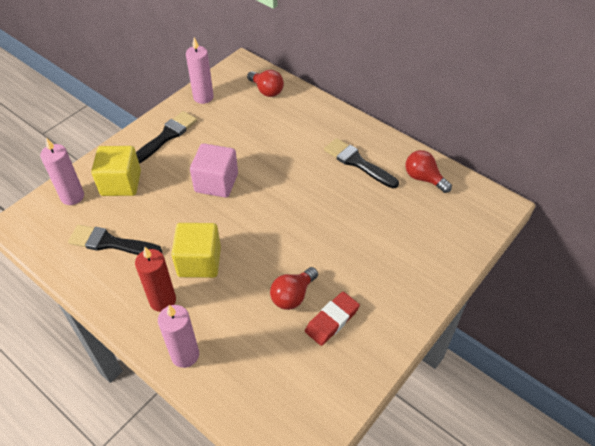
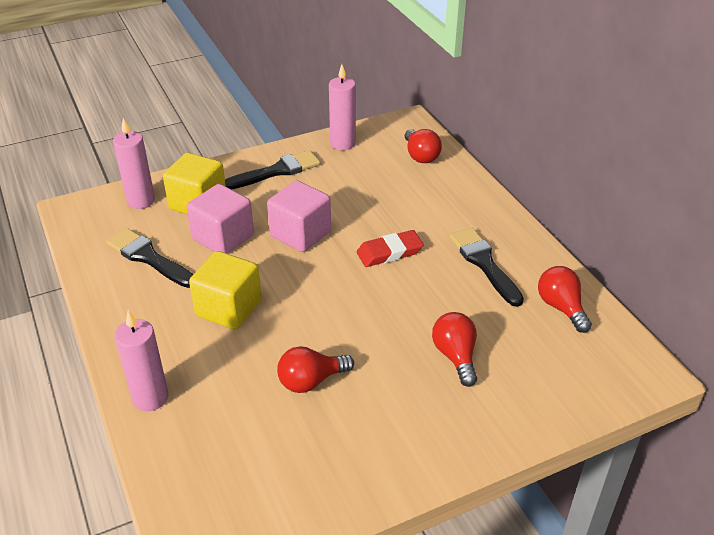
camera: 25 degrees right, 10 degrees down
(159, 205) = (223, 237): none -> pink cube
(162, 300) = (164, 333): red candle -> none
(332, 320) = (340, 425): red eraser -> red eraser (389, 252)
(377, 239) = (455, 356): none -> red light bulb

